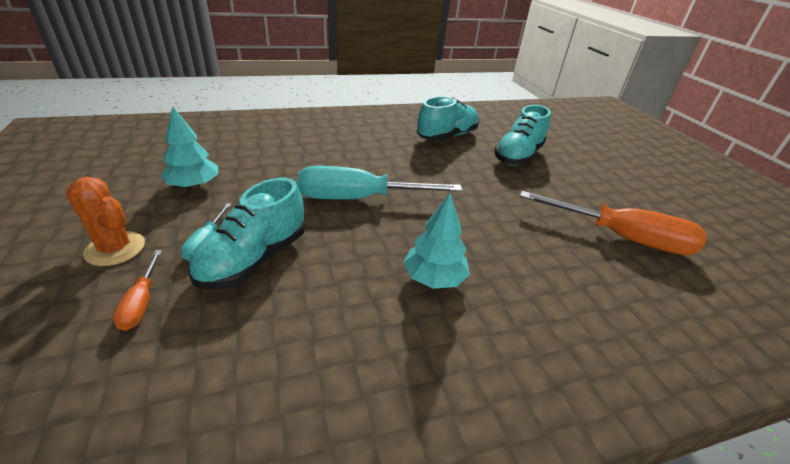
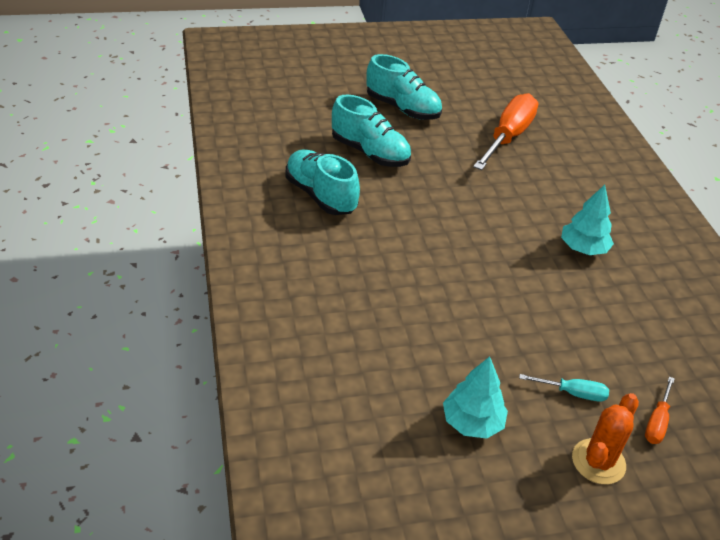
camera: 85 degrees left, 5 degrees up
(141, 302) = (657, 422): orange screwdriver -> orange screwdriver turned 120 degrees clockwise
(254, 259) = (587, 356): turquoise shoe -> turquoise shoe (402, 108)
(359, 199) = (477, 282): turquoise screwdriver -> none

